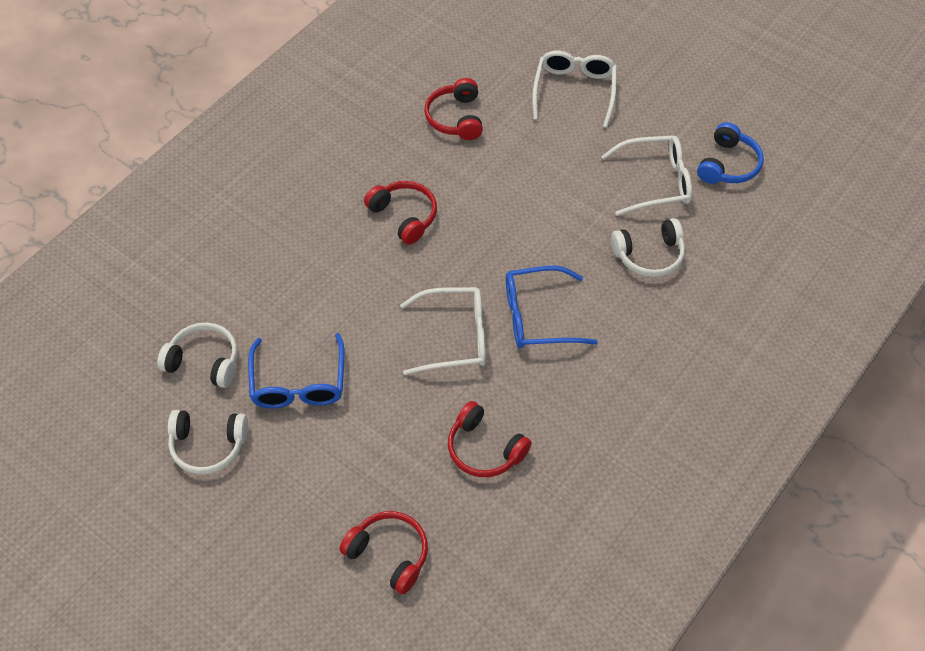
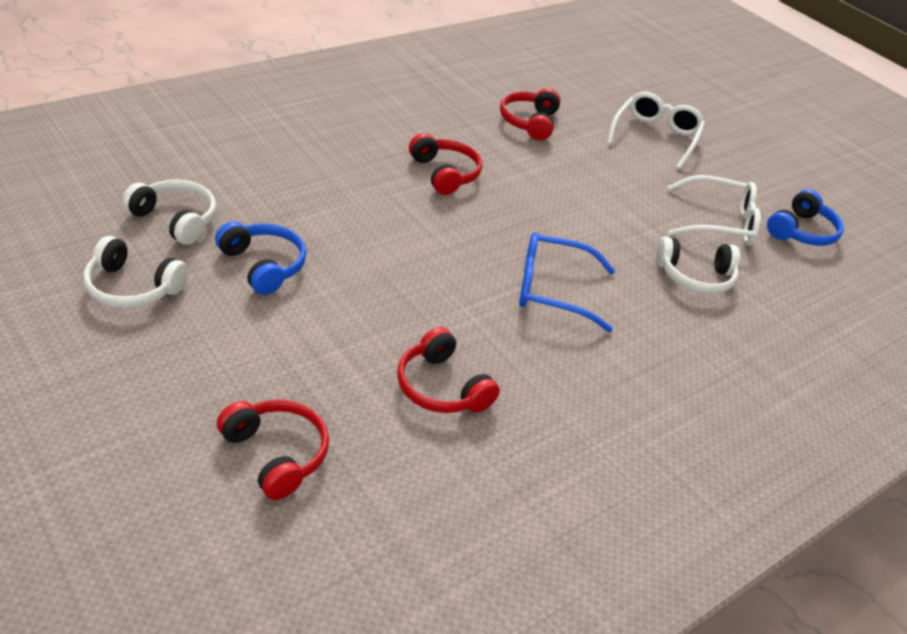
camera: 10 degrees right, 15 degrees down
(298, 382) = (263, 265): blue glasses -> blue headphones
(454, 337) = (452, 279): white glasses -> none

